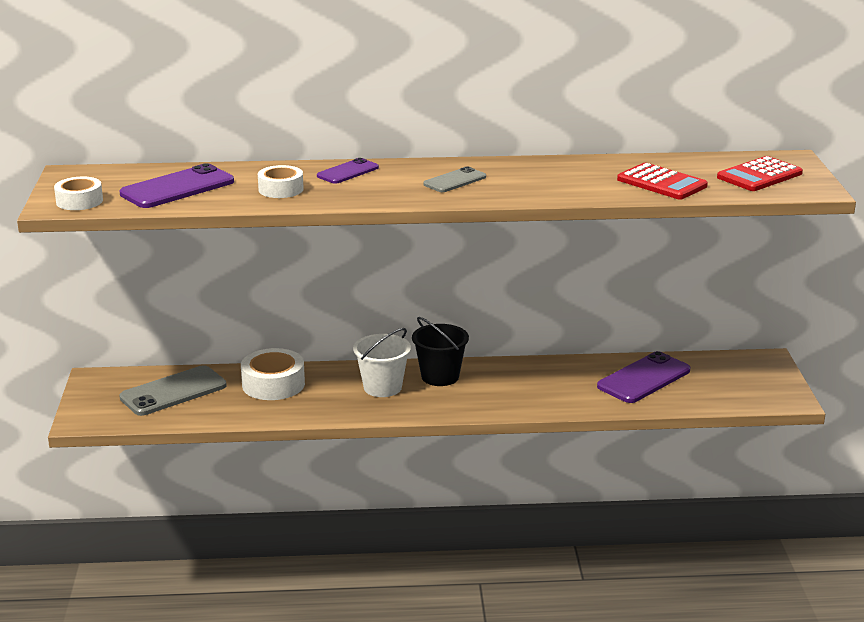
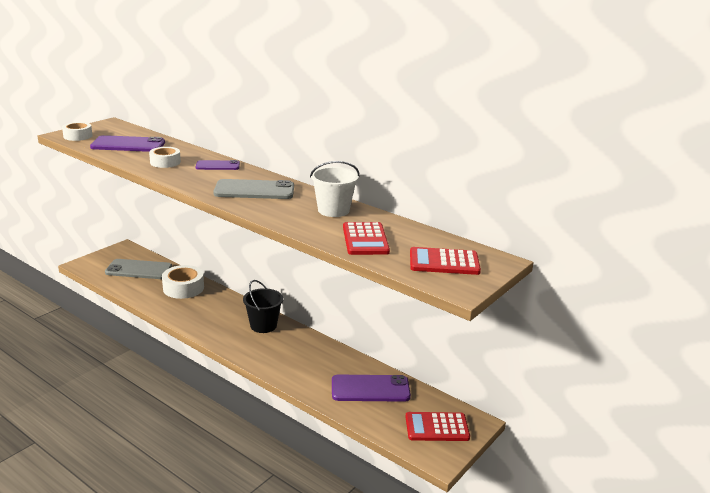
camera: 40 degrees right, 0 degrees up
(382, 387) = (226, 316): white bucket -> white bucket (333, 210)
(455, 181) = (254, 190): grey phone -> grey phone, size x1.69
(747, 379) = (437, 427): none -> red calculator

